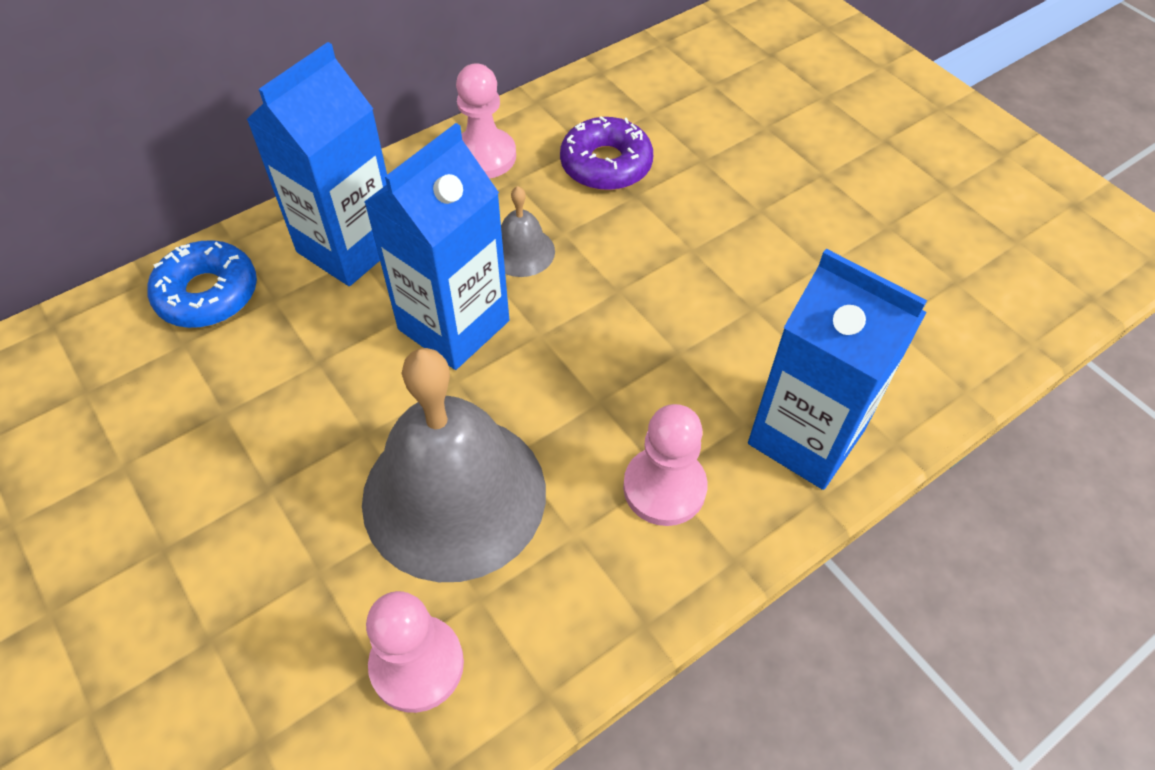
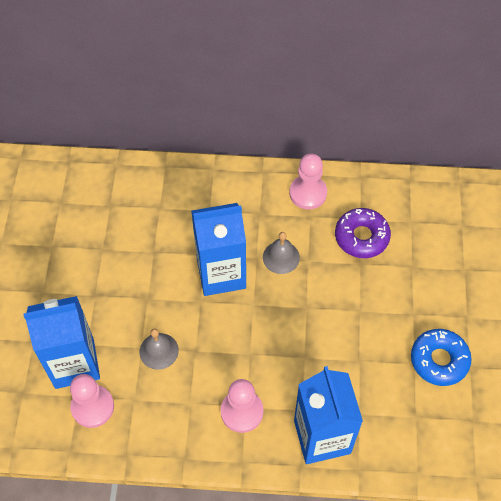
camera: 40 degrees right, 5 degrees up
(207, 294) = (135, 187): blue donut -> blue donut (439, 360)
(349, 247) = (209, 203): blue carton -> blue carton (74, 363)
(454, 495) = (159, 351): grey bell -> grey bell, size x0.43

